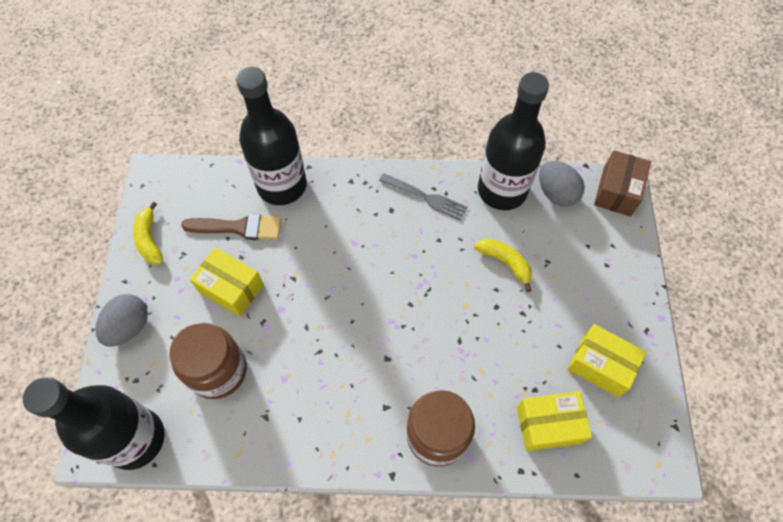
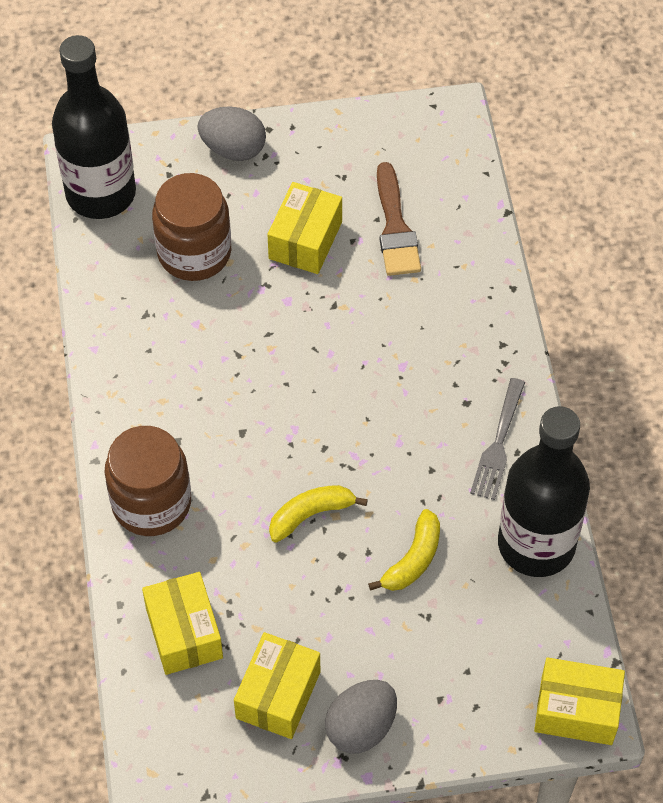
camera: 80 degrees right, 5 degrees down
(150, 239) = (355, 136): yellow banana -> yellow banana (311, 515)
(282, 185) = (473, 262): black bottle -> none
(556, 193) = (550, 621): grey egg -> grey egg (361, 727)
(617, 191) = (576, 710): brown box -> yellow box

